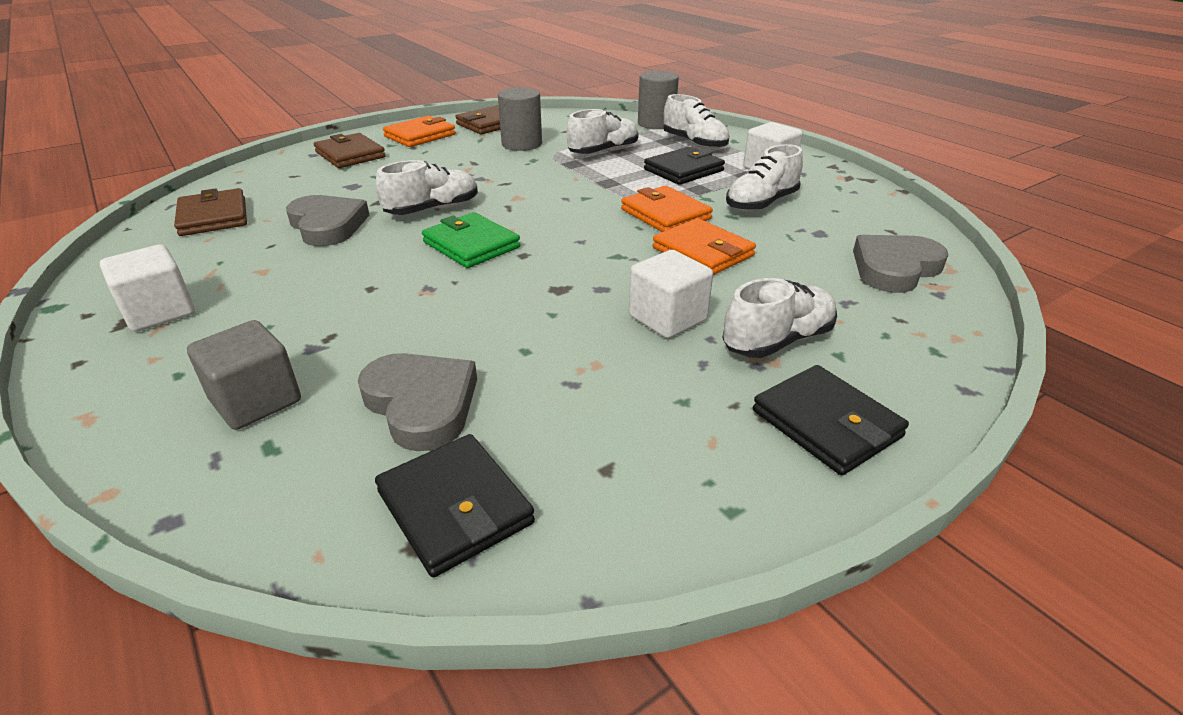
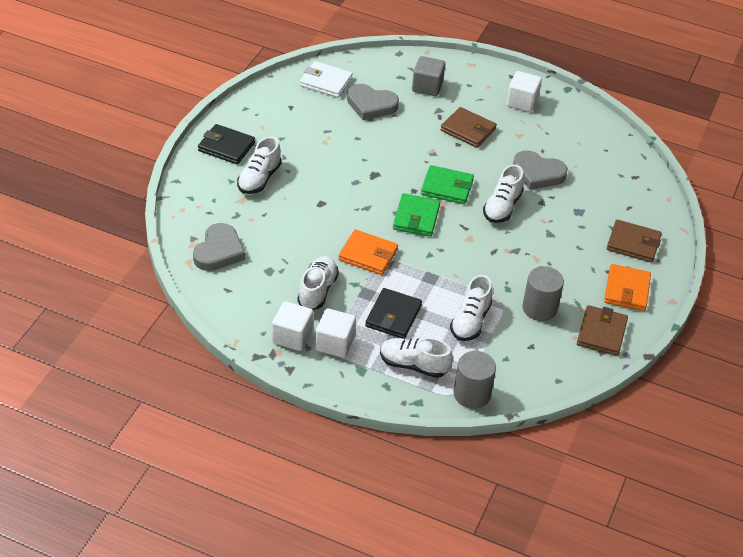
camera: 145 degrees right, 10 degrees up
(213, 217) = (605, 157): brown wallet -> brown wallet (468, 130)
(455, 507) = (326, 82): black wallet -> white wallet
(558, 228) = (416, 217): none -> green wallet
(667, 318) = (313, 174): white cube -> white cube (292, 336)
(703, 252) = (325, 227): orange wallet -> none

